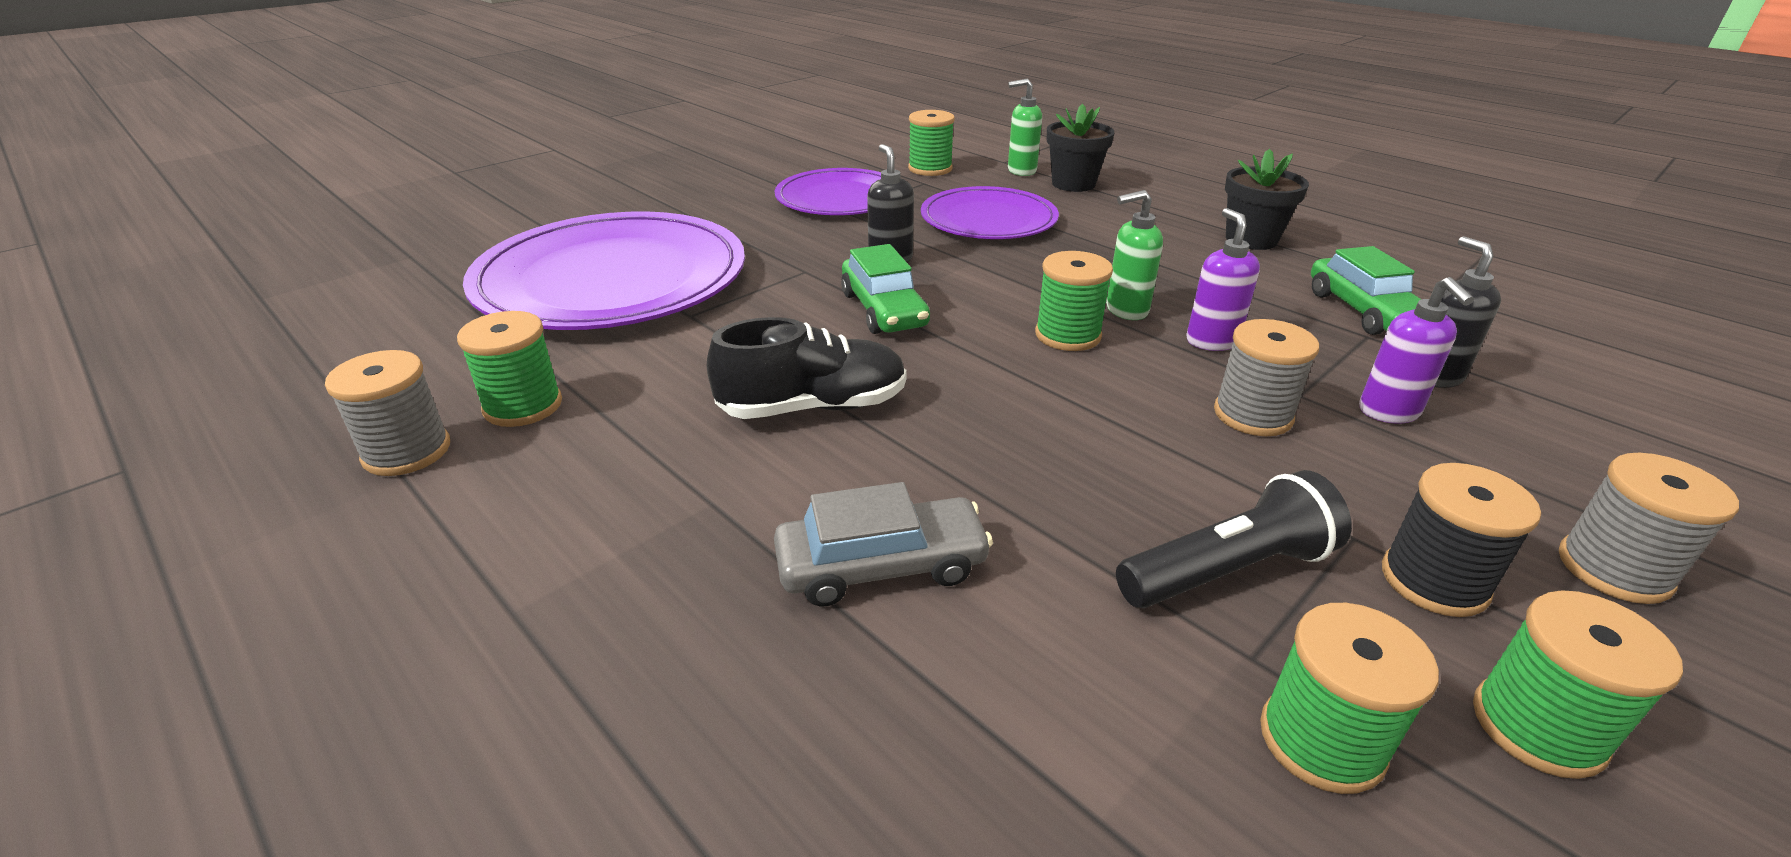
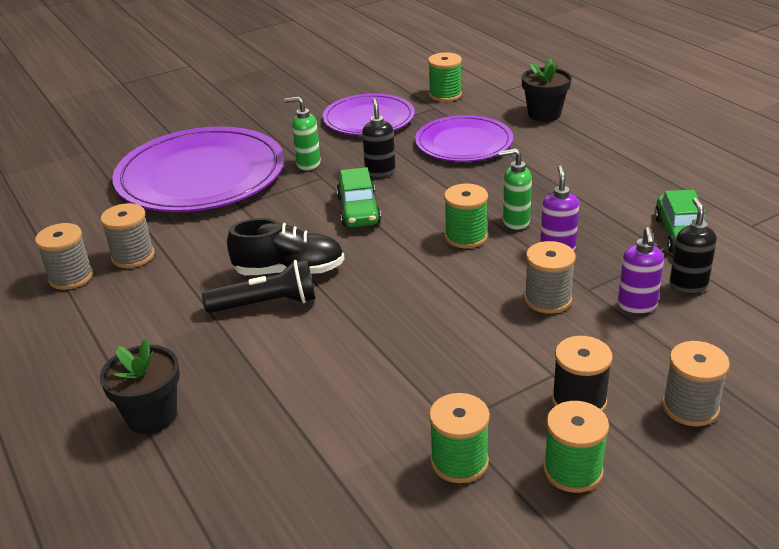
camera: 15 degrees right, 0 degrees up
(523, 406) = (133, 256): green spool -> grey spool
(881, 566) = (289, 360): grey car -> none
(1021, 171) = (512, 100): green soap dispenser -> green soap dispenser (308, 164)
(1228, 570) = (469, 383): black flashlight -> black flashlight (266, 304)
(1251, 239) = (645, 171): black flower pot -> black flower pot (152, 416)

